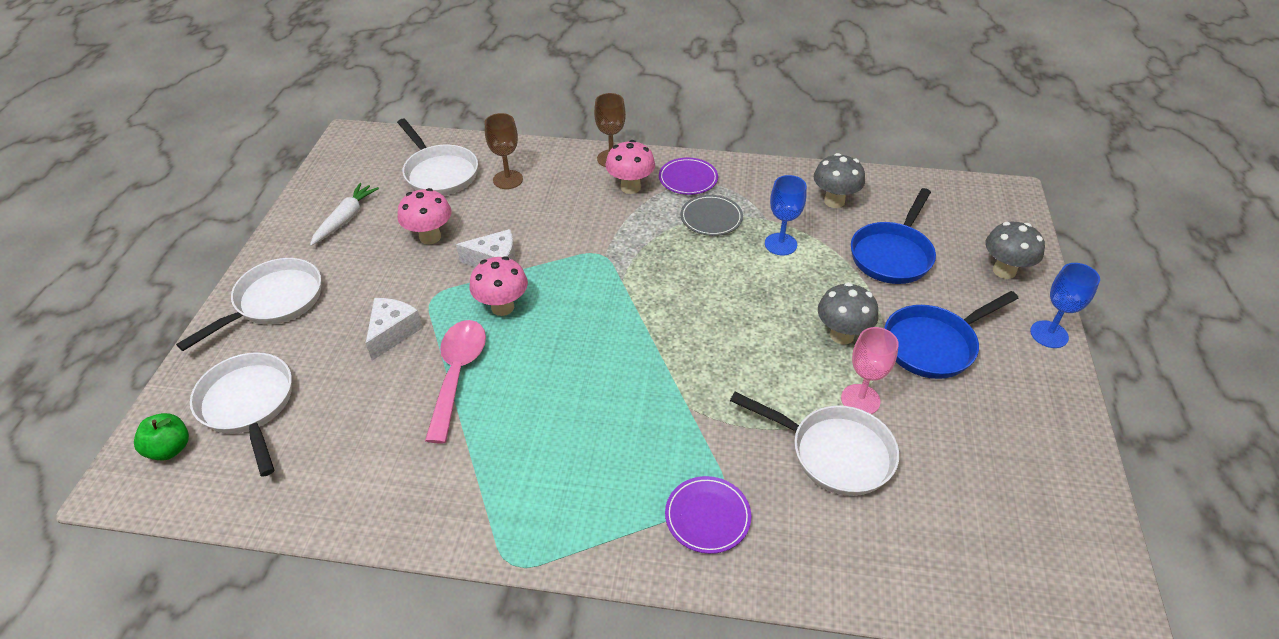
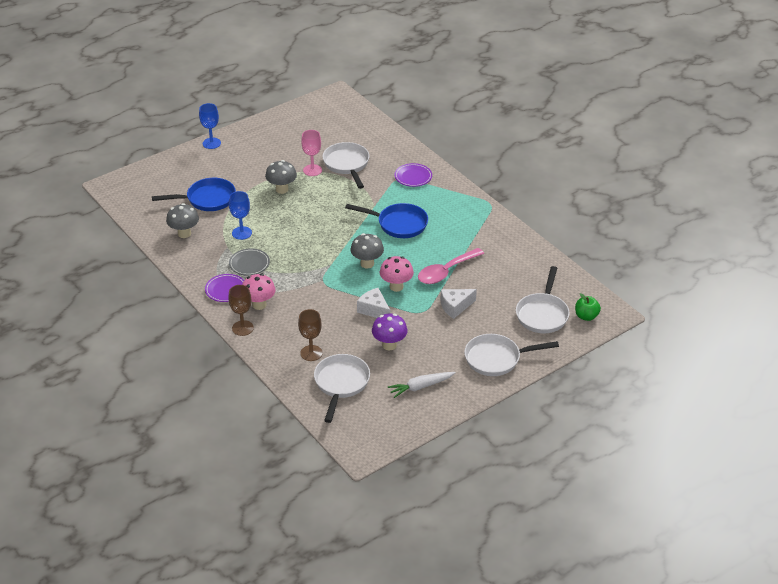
camera: 135 degrees left, 5 degrees down
(430, 237) = (389, 345): pink mushroom -> purple mushroom
(933, 345) = (256, 166): blue pan -> blue pan (399, 224)
(1004, 271) = (180, 167): grey mushroom -> grey mushroom (367, 264)

